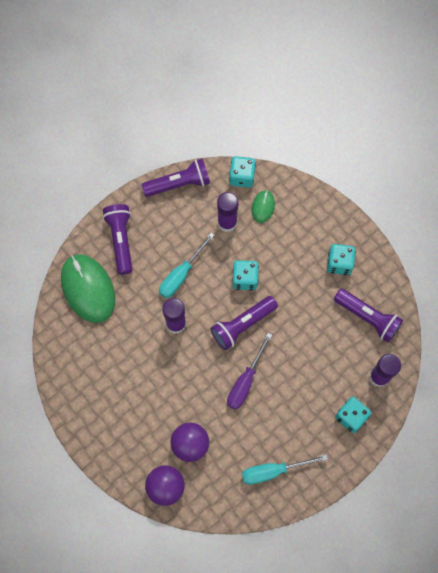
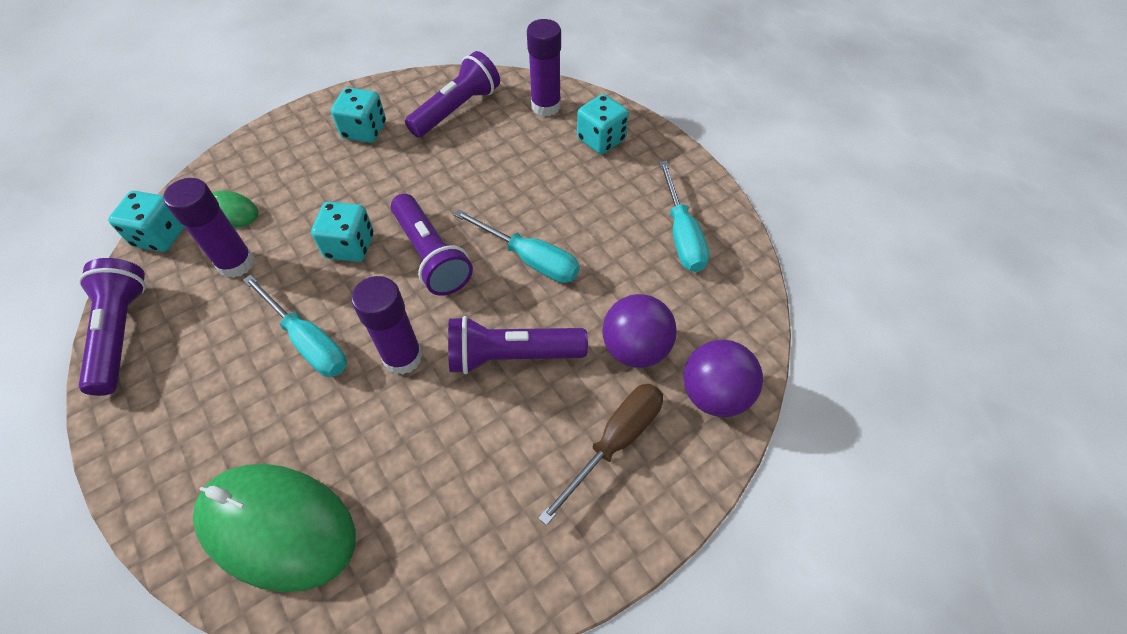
camera: 85 degrees left, 15 degrees down
(88, 289) = (277, 527): green mouse -> green mouse turned 45 degrees clockwise
(121, 240) = (192, 449): purple flashlight -> purple flashlight (512, 355)
(136, 436) = (615, 442): none -> brown screwdriver
(245, 381) = (530, 259): purple screwdriver -> turquoise screwdriver

